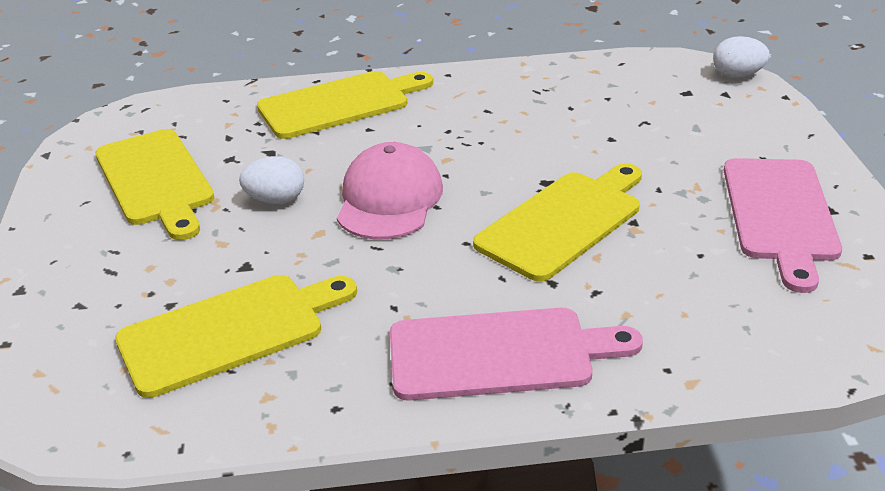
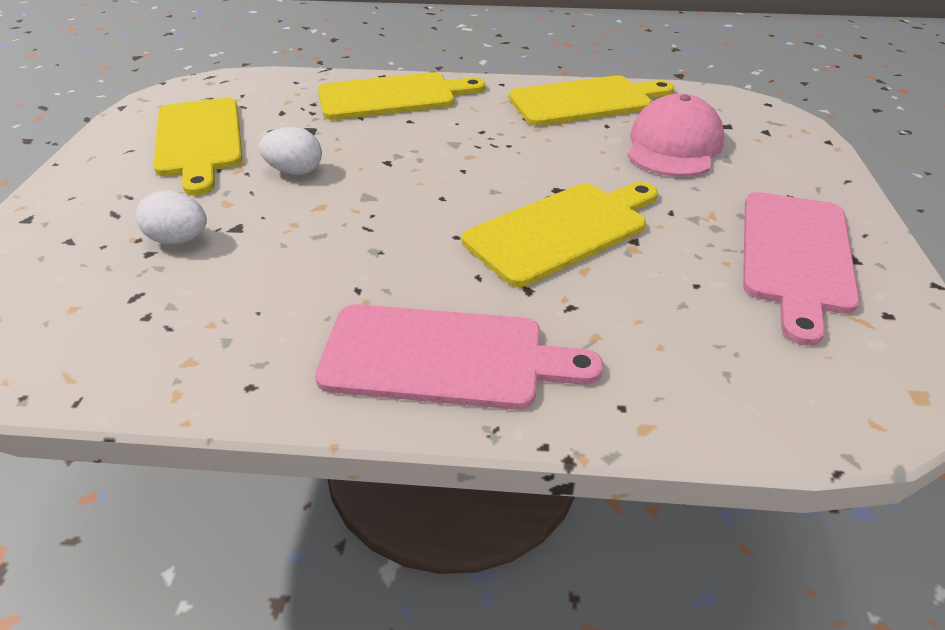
camera: 10 degrees right, 5 degrees up
(229, 331) = (188, 288): yellow cutting board -> yellow cutting board (586, 101)
(389, 199) = (400, 185): pink cap -> pink cap (673, 145)
(737, 75) = (783, 116): white egg -> white egg (179, 240)

